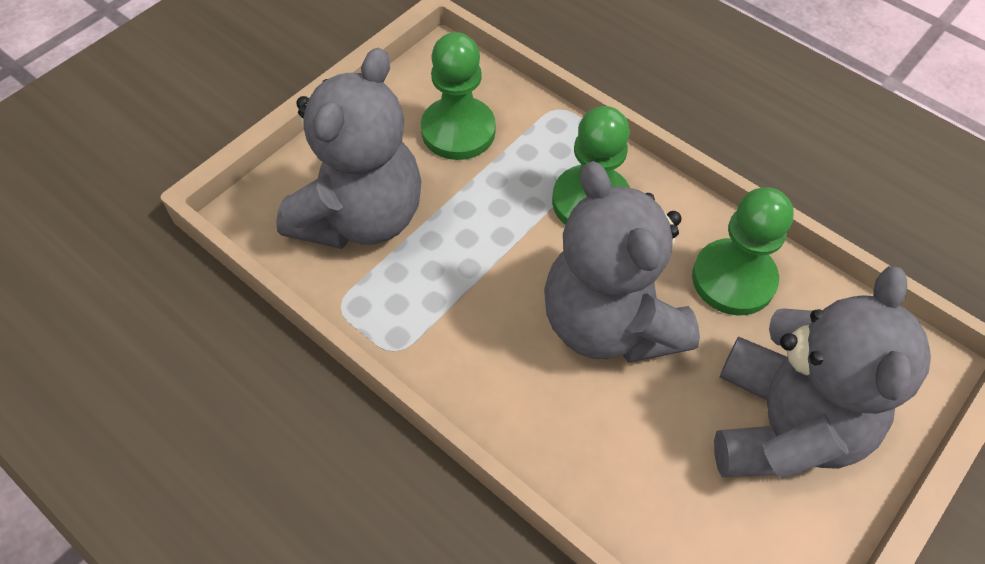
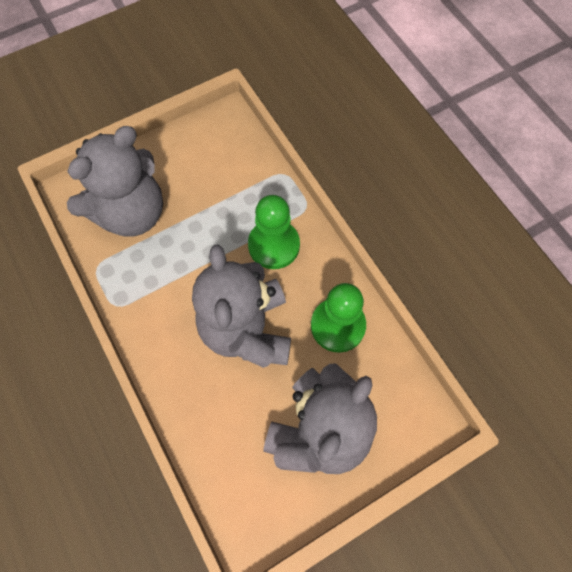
camera: 20 degrees right, 10 degrees up
(458, 131) = (214, 171): green pawn -> none

